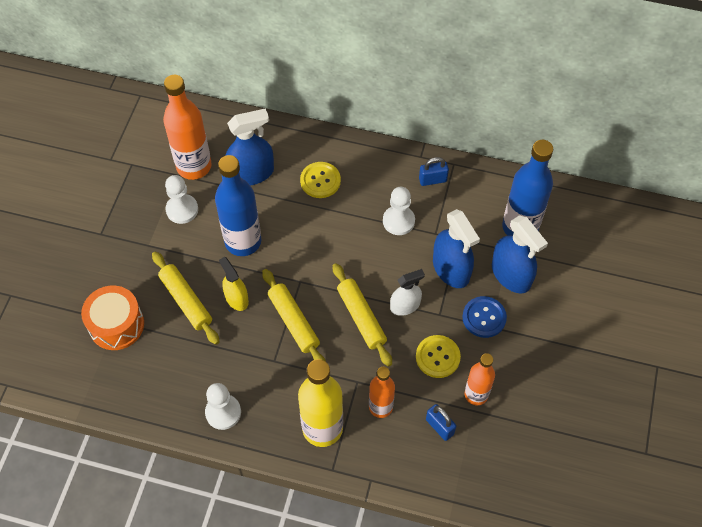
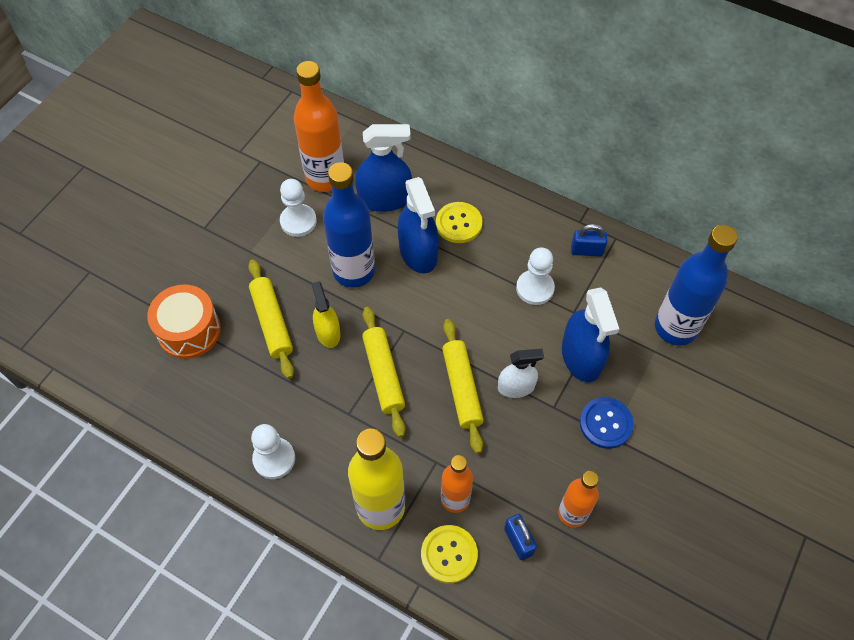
camera: 15 degrees right, 0 degrees up
(437, 357) = (538, 457): yellow button -> yellow button (449, 554)
(511, 274) = (651, 380): blue spray bottle -> blue spray bottle (418, 252)

